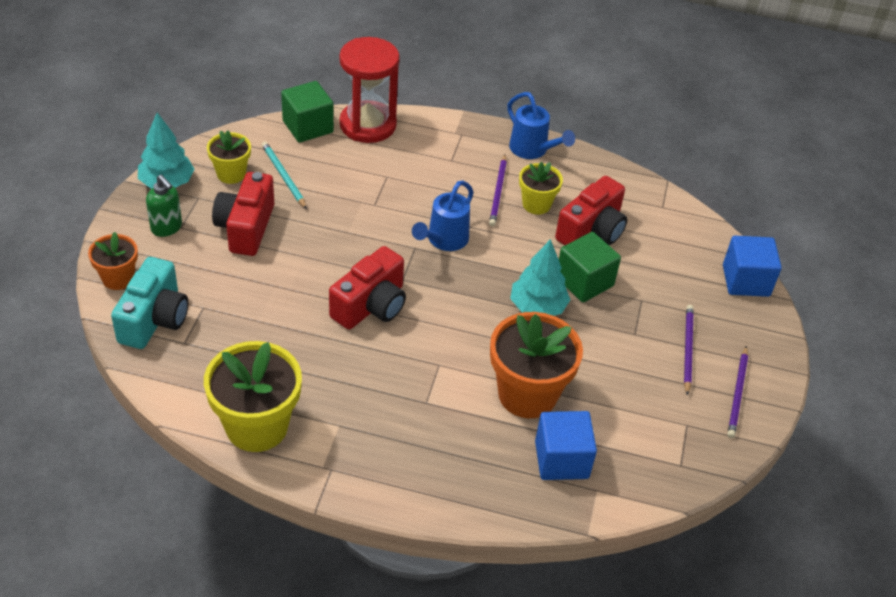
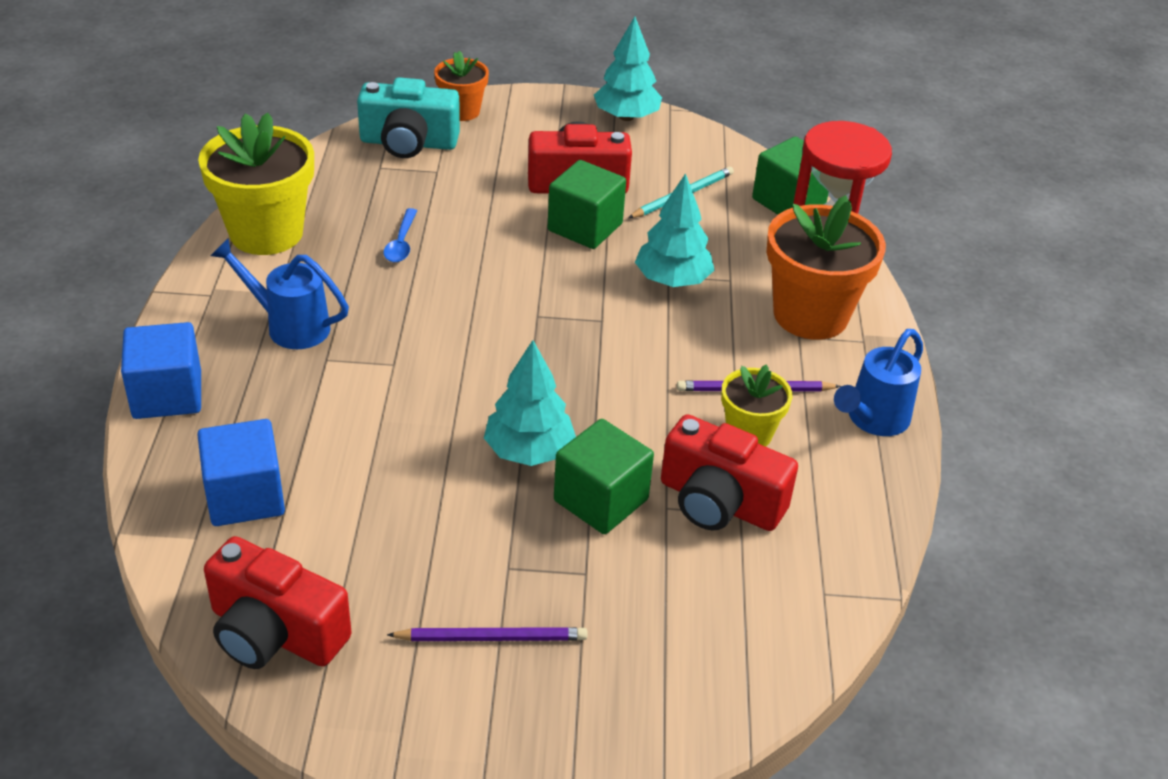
camera: 80 degrees right, 5 degrees down
(167, 228) = (552, 128): green soap dispenser -> none
(231, 174) = (665, 157): yellow flower pot -> none
(296, 342) = (401, 243): none -> blue spoon
(306, 235) = (585, 227): none -> green cube
(371, 306) = (479, 294): red camera -> red camera (275, 633)
(380, 204) = (672, 280): none -> turquoise tree
(444, 240) = (627, 345): blue watering can -> blue watering can (290, 326)
(527, 394) = (357, 453): orange flower pot -> orange flower pot (810, 315)
(737, 394) = (408, 710): purple pencil -> none
(746, 281) = (686, 722): blue cube -> blue cube (167, 395)

